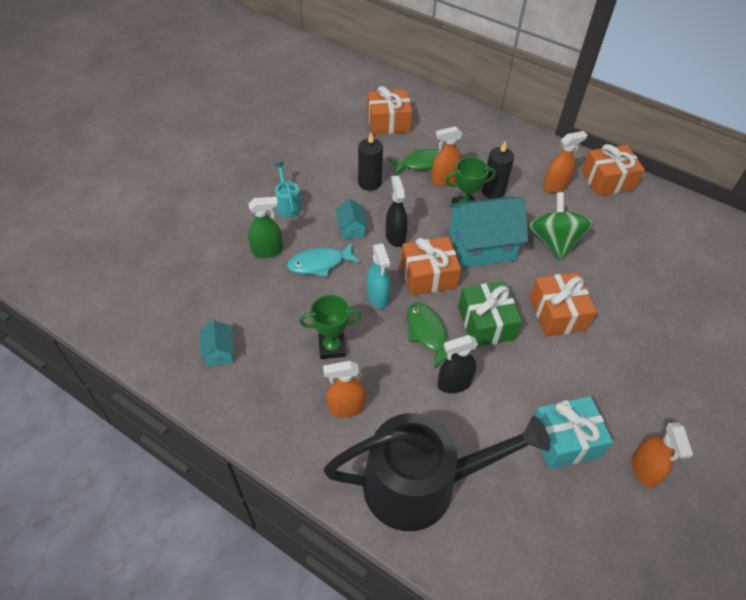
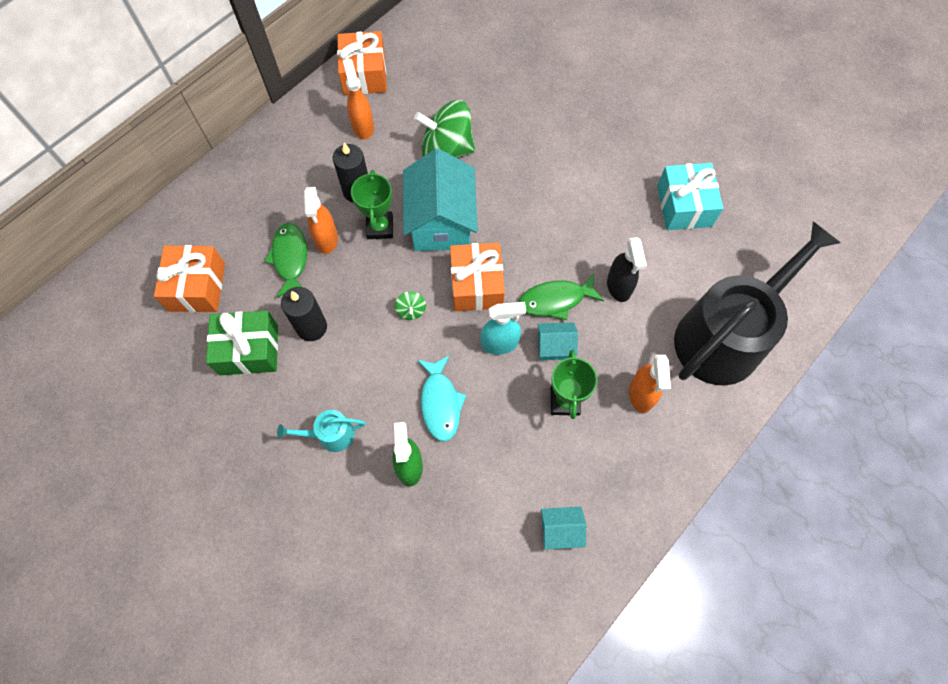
camera: 80 degrees left, 15 degrees up
(351, 229) = (389, 359): turquoise house -> turquoise house (554, 347)
(395, 236) = (411, 310): black spray bottle -> green spinning top
(421, 484) = (725, 336): black watering can -> black watering can turned 45 degrees clockwise
(486, 323) = (548, 241): green gift -> green gift (249, 350)
(557, 313) = (543, 173): orange gift -> none
(644, 470) = (713, 154): orange spray bottle -> none

